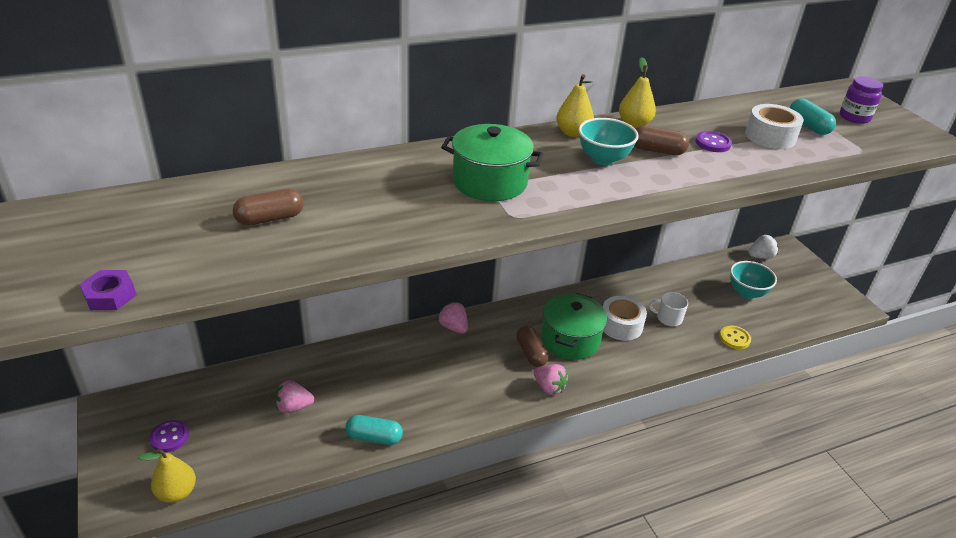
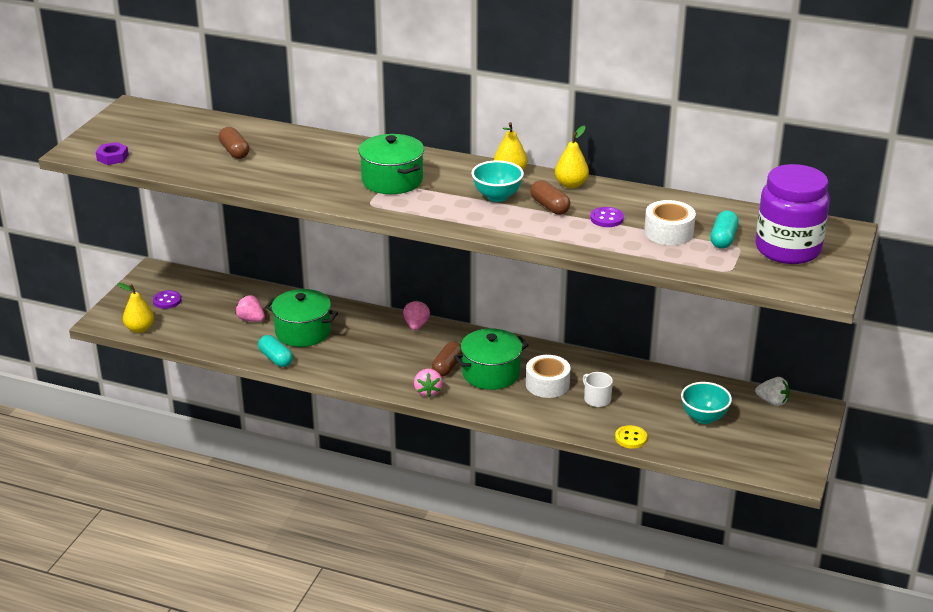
camera: 45 degrees right, 5 degrees down
(270, 218) = (234, 151): brown capsule -> brown capsule turned 45 degrees clockwise
(363, 391) = (303, 332): none -> green pot
(854, 117) = (788, 249): purple jar -> purple jar, size x2.00

